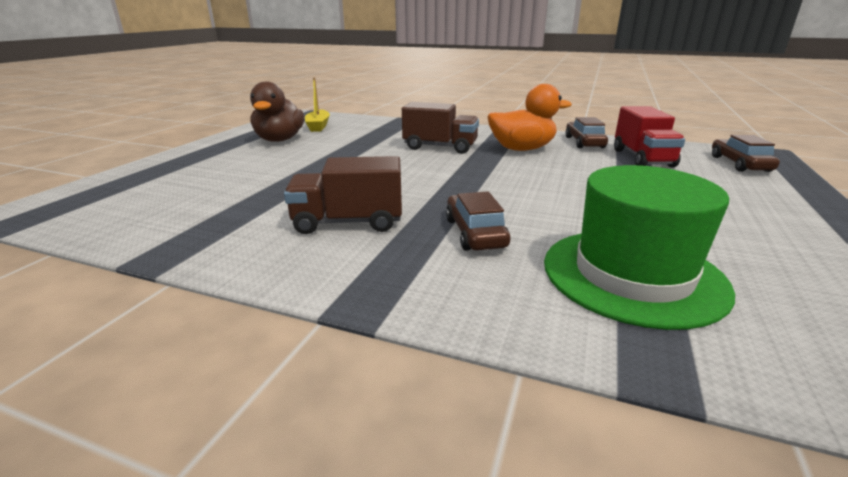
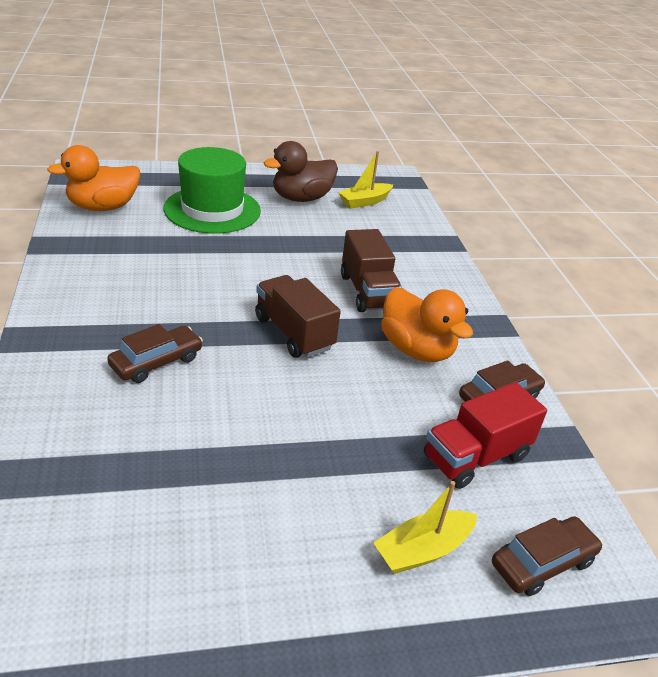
camera: 55 degrees right, 10 degrees up
(135, 213) = (103, 207): none -> orange duck
(348, 222) = (140, 295): brown truck -> brown truck (293, 333)
(632, 275) = (122, 461): green hat -> green hat (212, 210)
(736, 187) = (423, 550): none -> yellow boat

